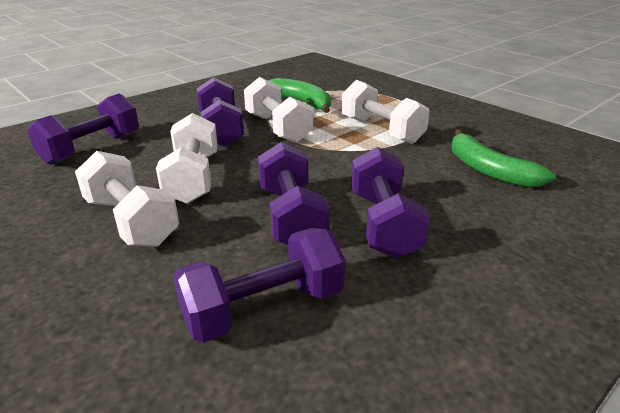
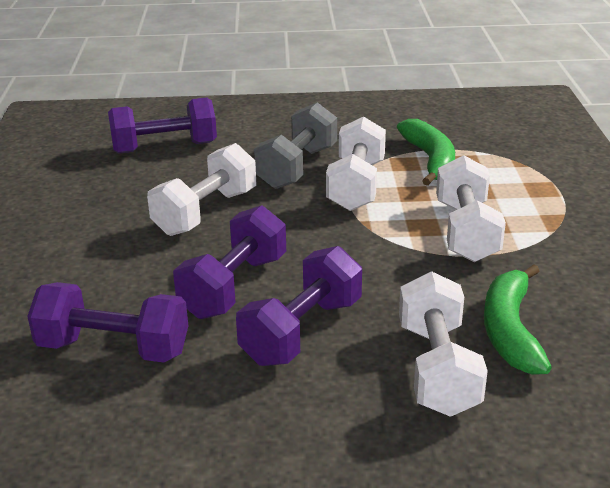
camera: 40 degrees right, 0 degrees up
(131, 221) = (114, 233): white dumbbell -> white dumbbell (437, 368)
(221, 130) = (297, 167): purple dumbbell -> grey dumbbell

